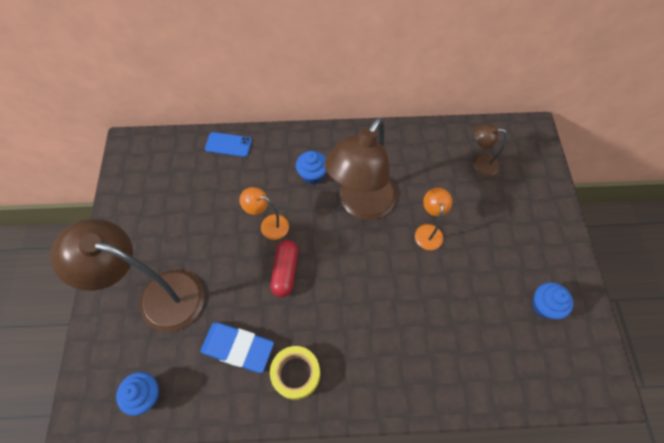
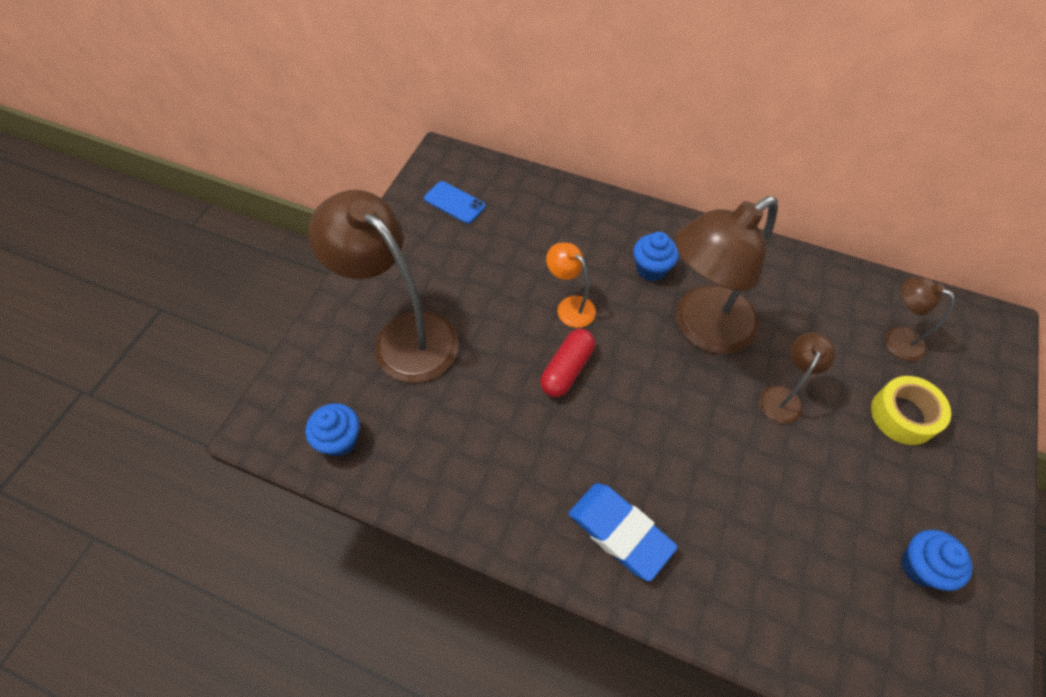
camera: 25 degrees right, 5 degrees down
(228, 144) = (559, 196): blue phone -> blue phone (454, 202)
(238, 348) = (469, 434): blue eraser -> blue eraser (620, 532)
(296, 374) = (528, 497): yellow tape -> yellow tape (903, 415)
(428, 231) = (783, 397): orange lamp -> brown lamp

